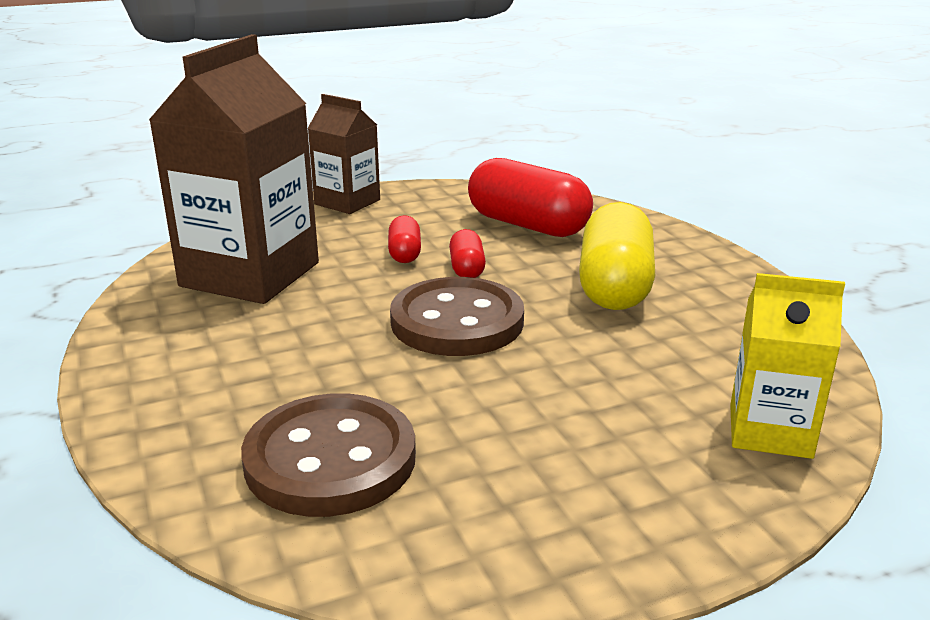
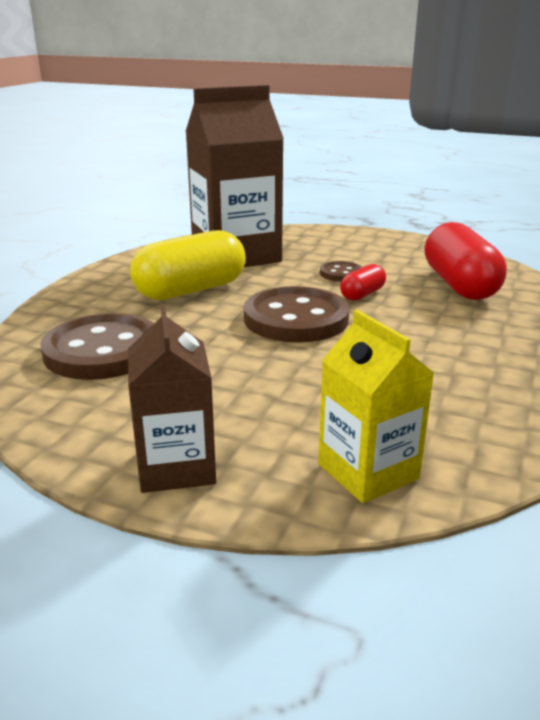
camera: 45 degrees right, 0 degrees up
(347, 202) = (363, 236): brown carton -> brown carton (176, 466)
(405, 253) = (341, 273): red capsule -> brown button
(614, 286) = (446, 341): yellow capsule -> yellow capsule (191, 290)

